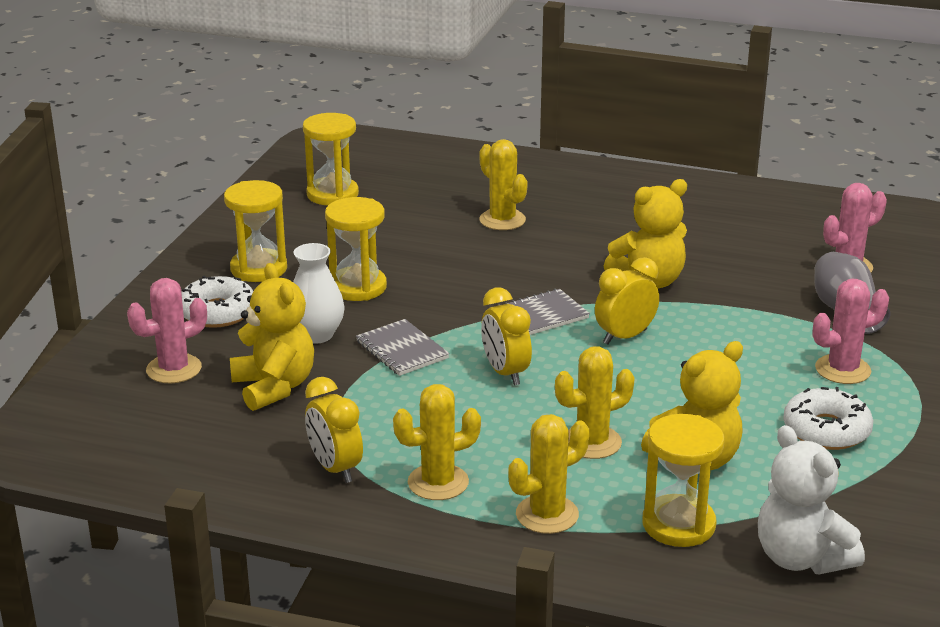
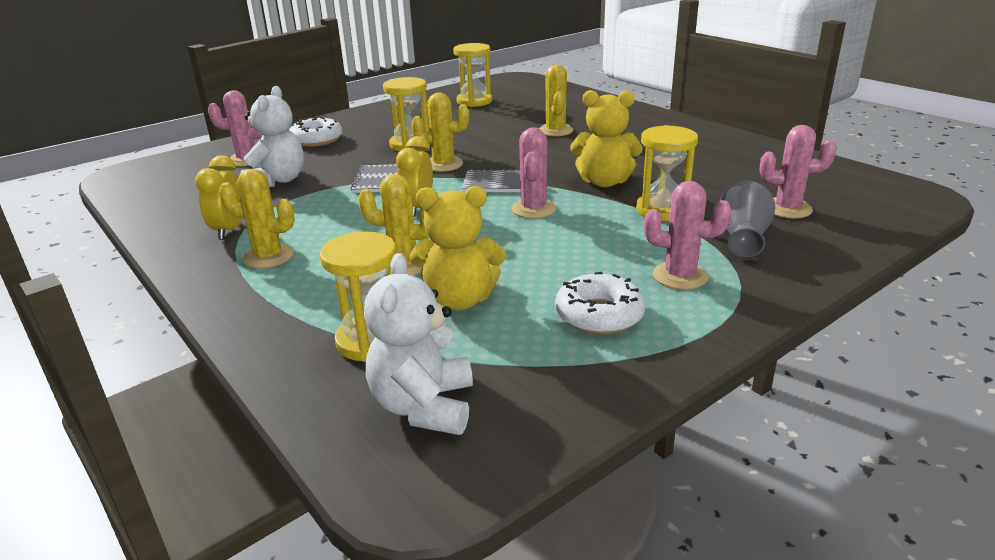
camera: 35 degrees right, 0 degrees up
(259, 269) = (374, 126): yellow hourglass -> yellow hourglass (662, 210)
(274, 387) = (277, 180): yellow teddy bear -> white teddy bear
(316, 335) = (346, 162): white vase -> none
(547, 514) = (296, 299): yellow cactus -> yellow cactus (443, 164)
(625, 337) = (533, 209): yellow clock -> pink cactus

